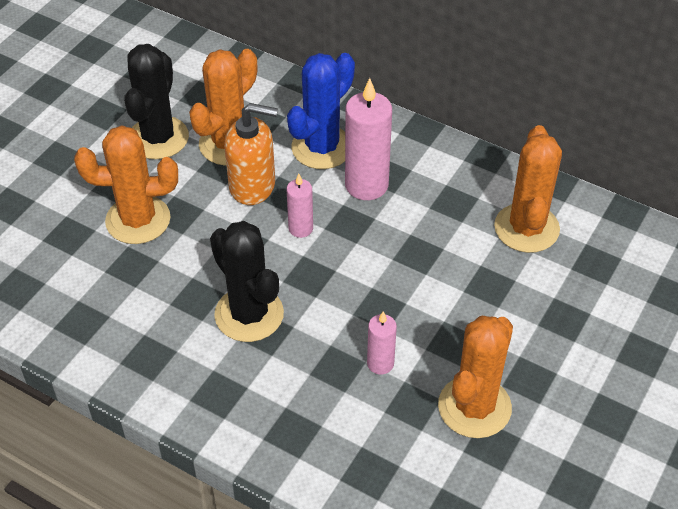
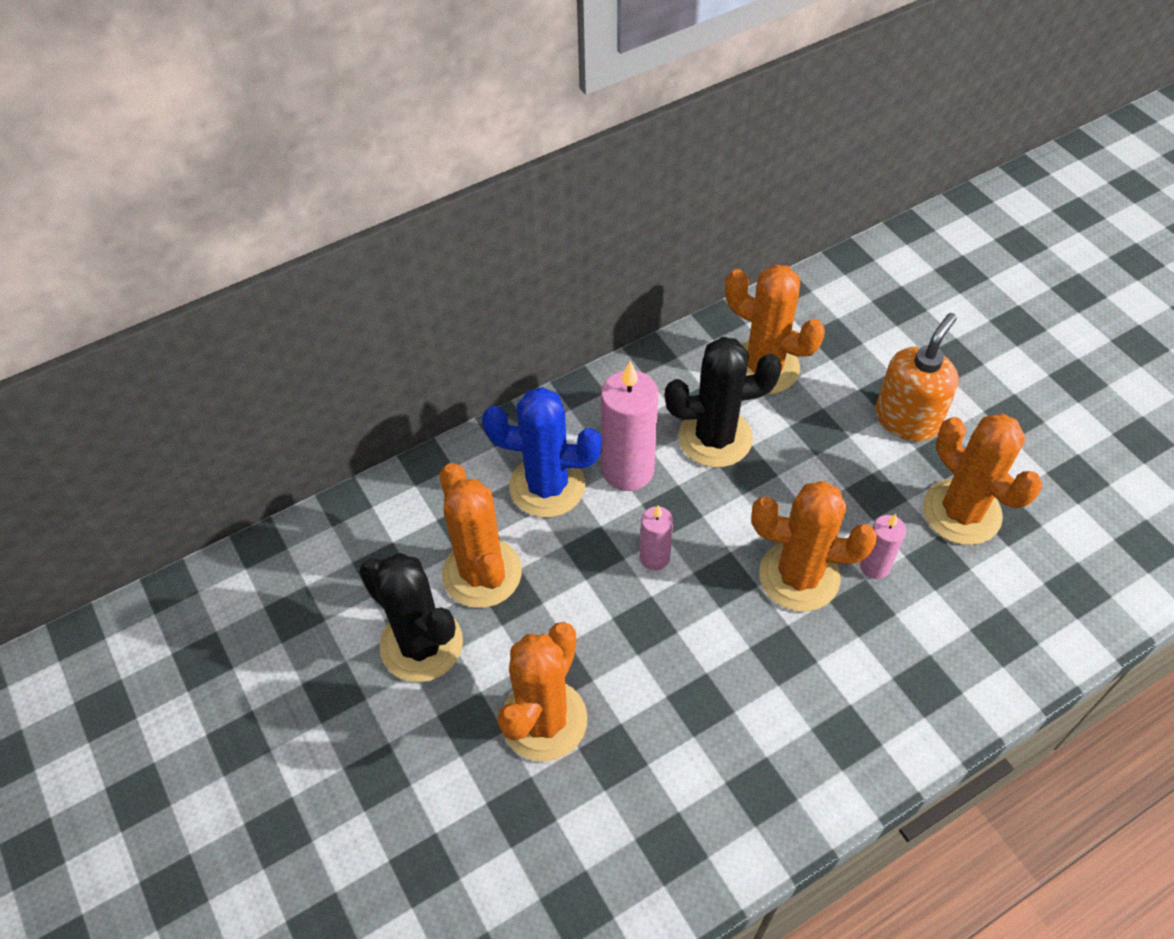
camera: 60 degrees left, 5 degrees up
(249, 314) = (751, 660): black cactus -> black cactus (715, 438)
(253, 186) = (563, 577): orange soap dispenser -> orange soap dispenser (907, 419)
(322, 147) = (547, 486): blue cactus -> blue cactus turned 60 degrees counterclockwise
(339, 318) = (799, 576): none -> orange cactus

